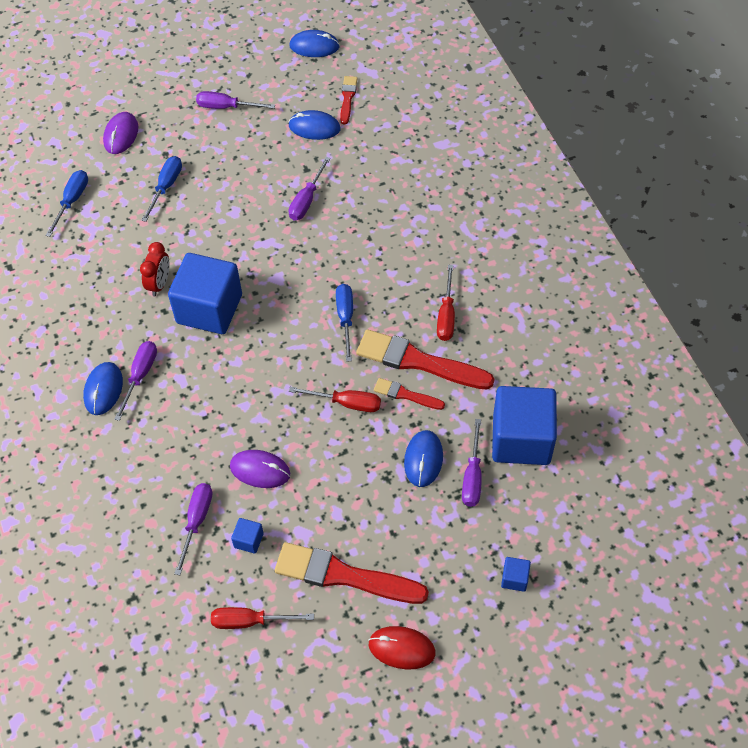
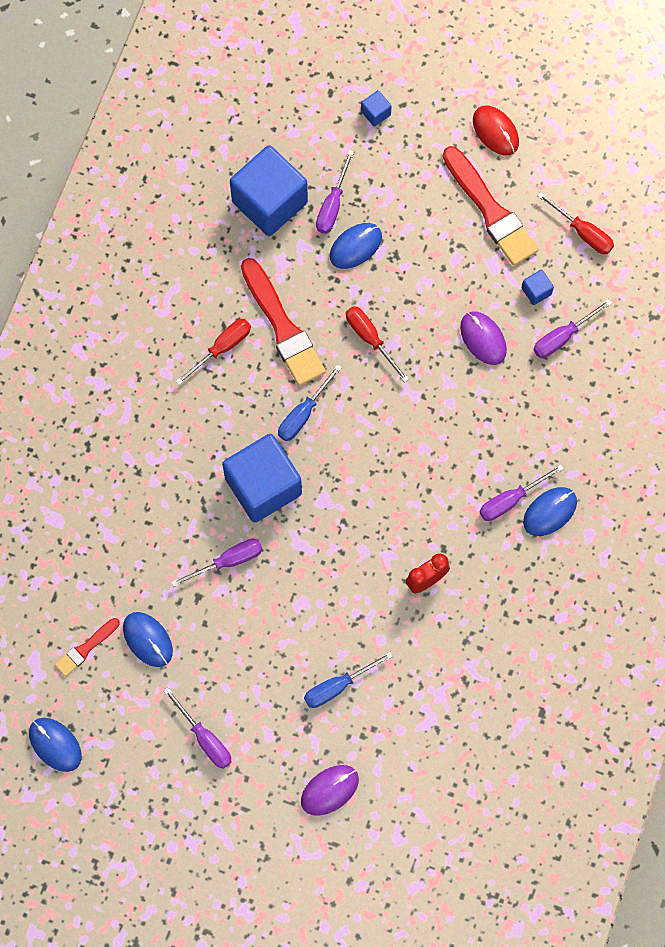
camera: 140 degrees left, 15 degrees up
(72, 201) = (434, 744): blue screwdriver -> none
(209, 309) = (405, 518): blue cube -> blue cube (263, 486)
(406, 395) = (319, 308): red brush -> none
(472, 476) = (332, 205): purple screwdriver -> purple screwdriver turned 150 degrees clockwise

